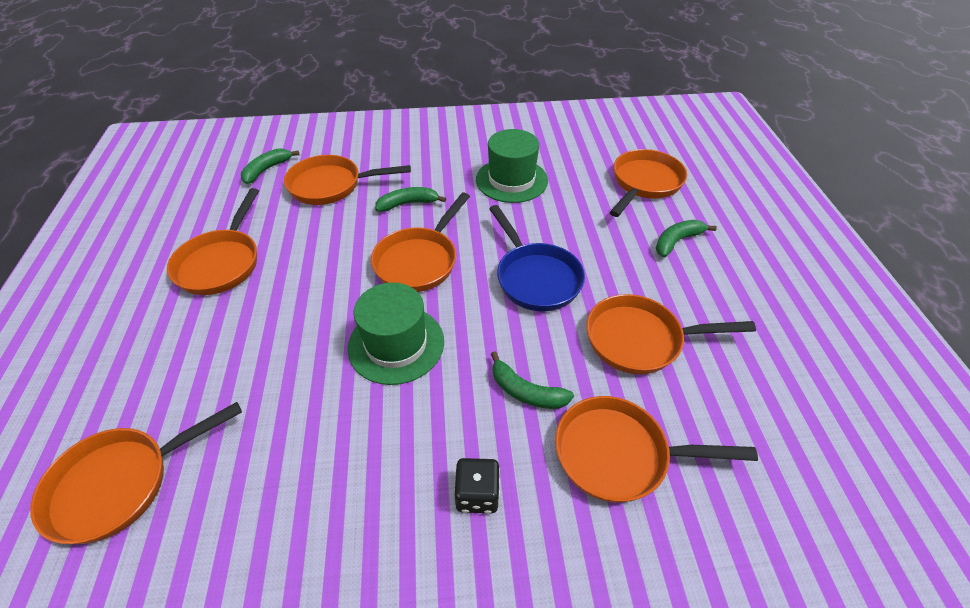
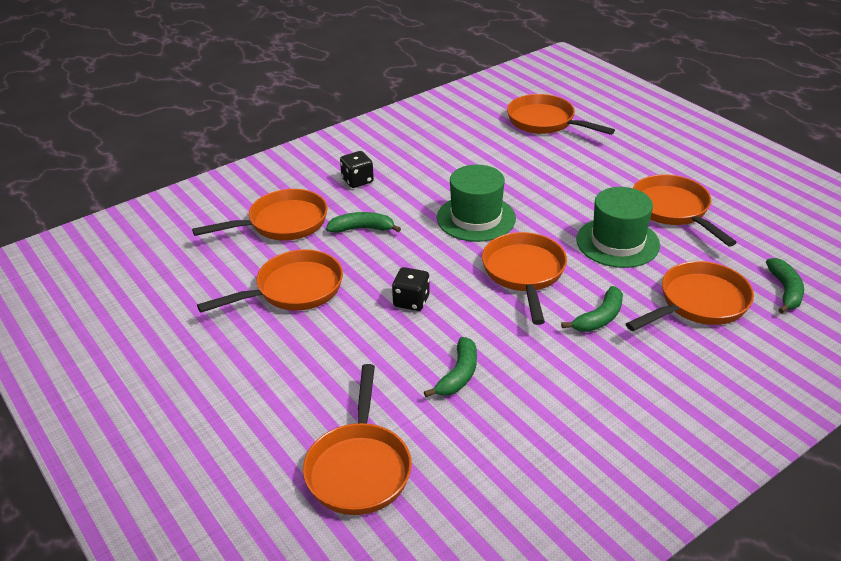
camera: 150 degrees right, 10 degrees down
(120, 483) = (545, 122): orange pan -> orange pan turned 75 degrees counterclockwise
(511, 180) = (524, 396): green hat -> green hat (617, 242)
(535, 277) = (411, 301): blue pan -> black dice
(677, 241) = (289, 396): green banana -> green banana (458, 375)

